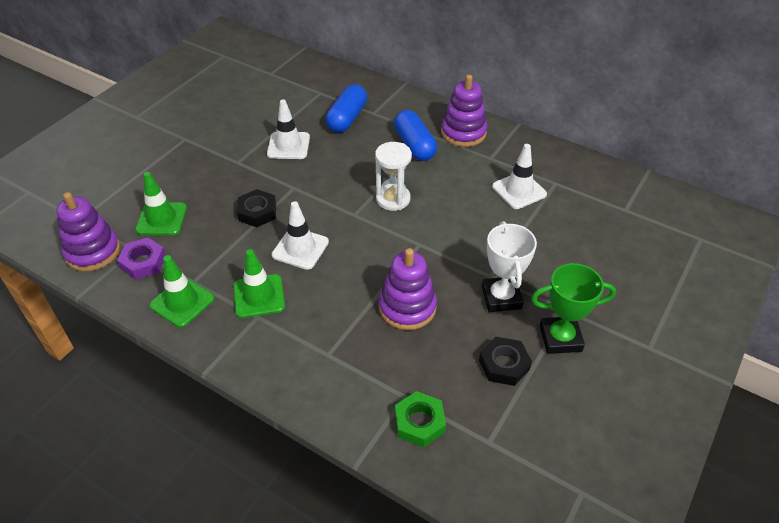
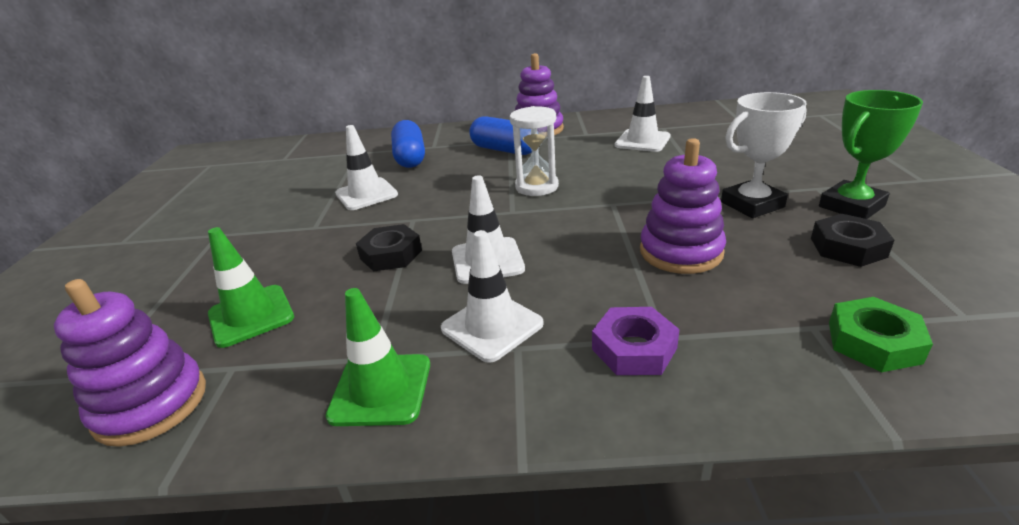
camera: 30 degrees left, 15 degrees down
(143, 262) = (263, 375): purple nut -> purple nut (634, 348)
(259, 296) = (492, 326): green traffic cone -> white traffic cone
(501, 297) = (752, 204): white trophy -> white trophy turned 75 degrees counterclockwise

